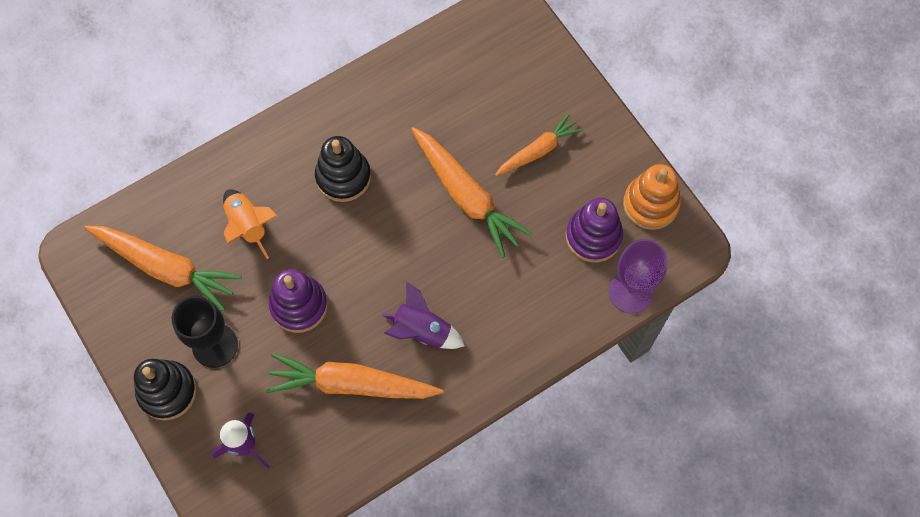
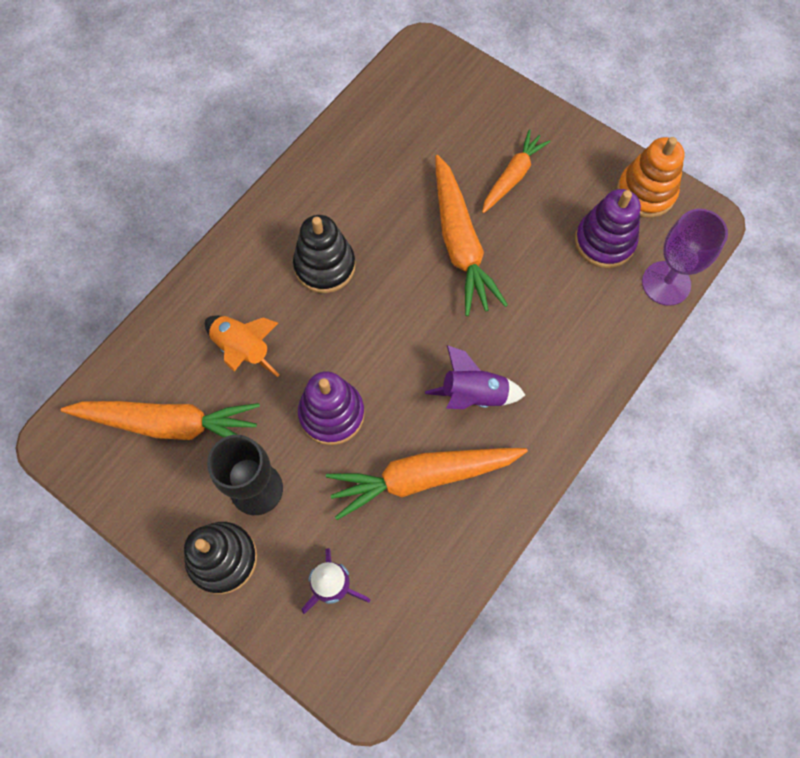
camera: 20 degrees left, 0 degrees up
(466, 196) = (460, 243): orange carrot -> orange carrot turned 45 degrees clockwise

